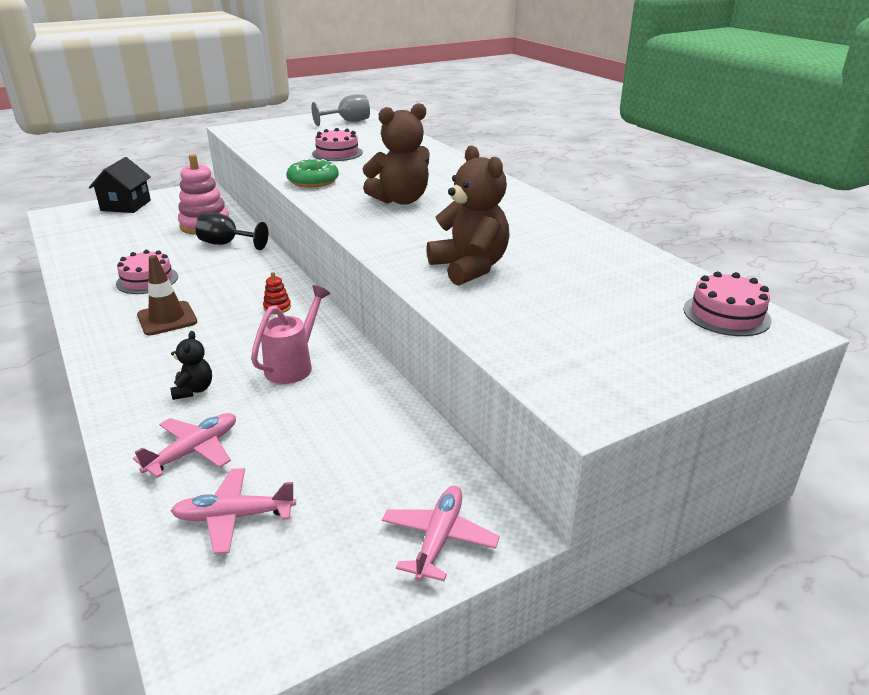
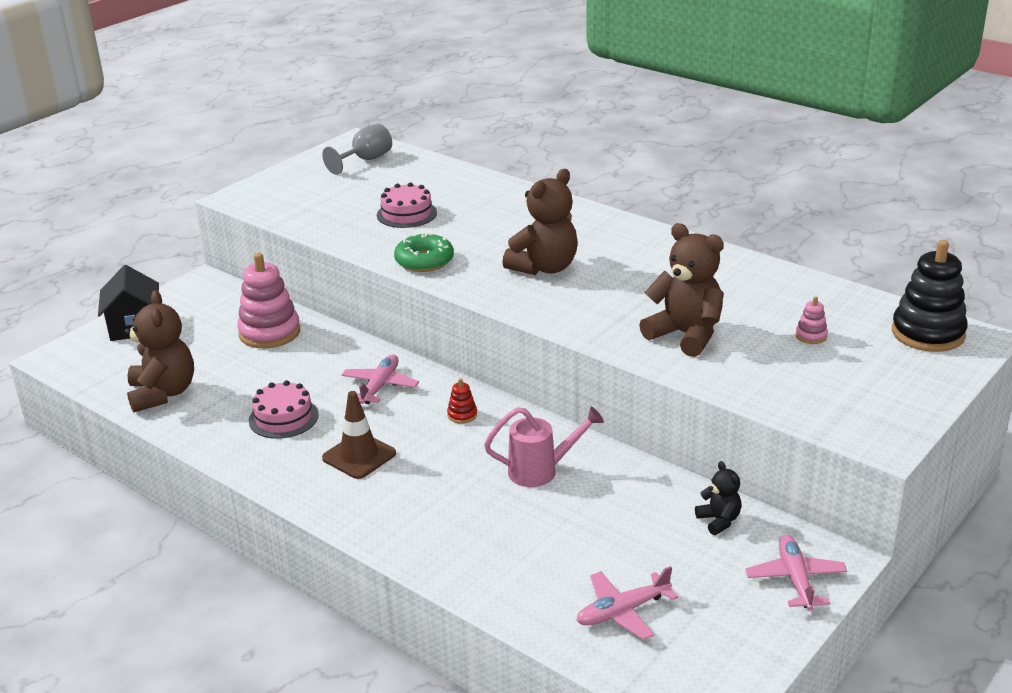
camera: 20 degrees left, 0 degrees up
(90, 247) = (163, 393): none -> brown teddy bear
(193, 390) = (470, 520): black teddy bear -> black teddy bear (719, 521)
(194, 451) = (532, 572): pink plane -> pink plane (380, 386)
(227, 244) = (324, 352): black goblet -> none
(294, 365) = (541, 471): pink watering can -> pink watering can turned 75 degrees clockwise
(594, 292) = (811, 336): none -> pink stacking toy
(726, 314) = (927, 333): pink cake -> black stacking toy

